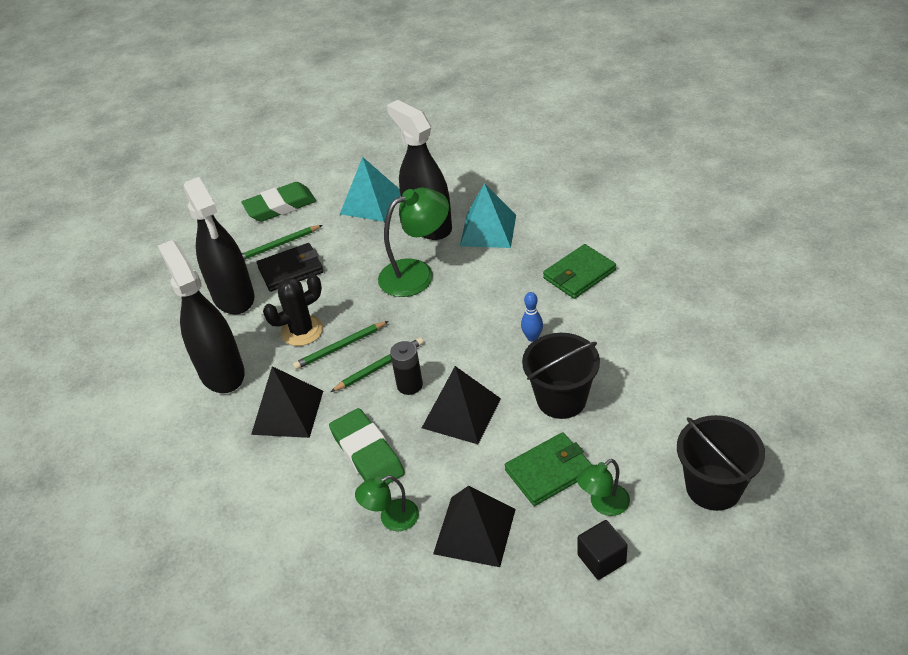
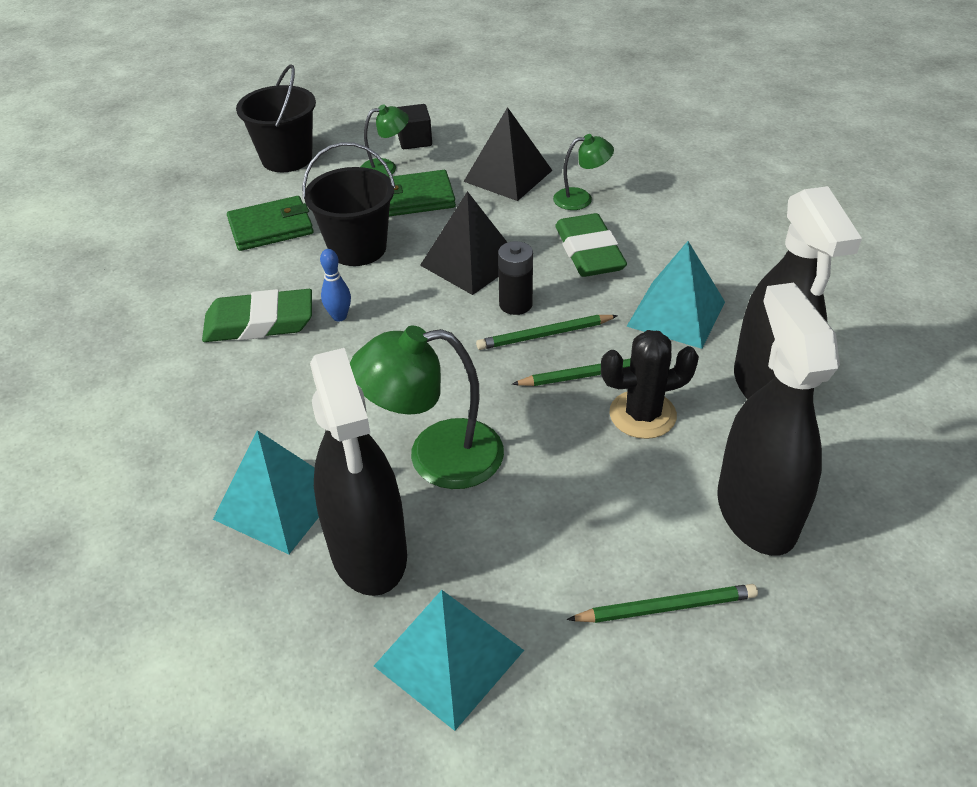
camera: 165 degrees left, 0 degrees up
(280, 206) = (650, 730): green eraser -> green eraser (259, 323)
(287, 412) = (676, 313): black pyramid -> turquoise pyramid
(291, 270) = (646, 536): black wallet -> none
(579, 274) = (215, 380): green wallet -> green wallet (271, 227)

